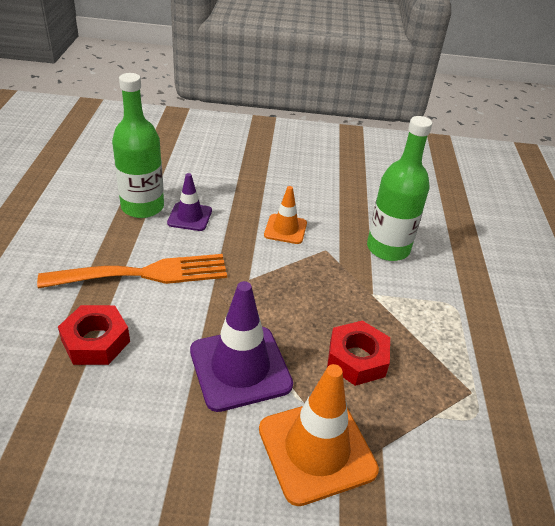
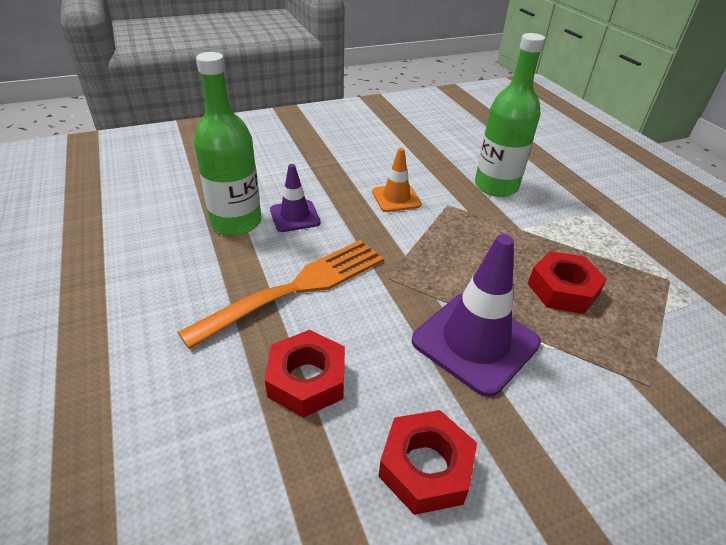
camera: 25 degrees left, 0 degrees up
(122, 434) = (425, 467): none -> red nut
(317, 449) = (611, 387): orange traffic cone -> none

